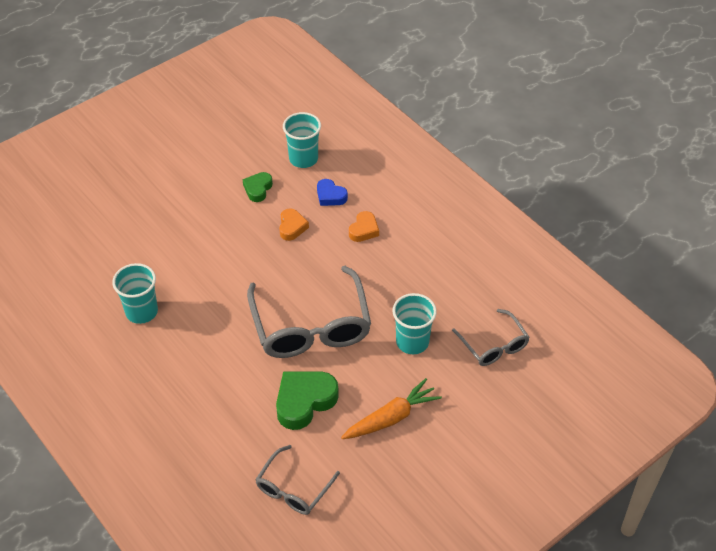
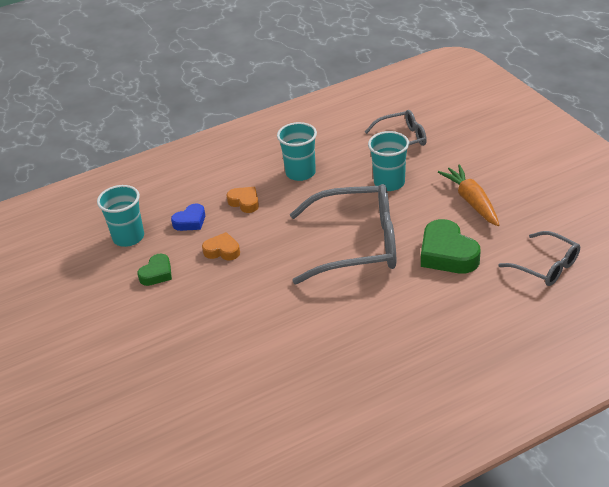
camera: 75 degrees left, 10 degrees down
(141, 312) = (305, 376): turquoise cup -> turquoise cup (300, 173)
(258, 189) = (157, 273): green heart -> green heart turned 90 degrees counterclockwise

